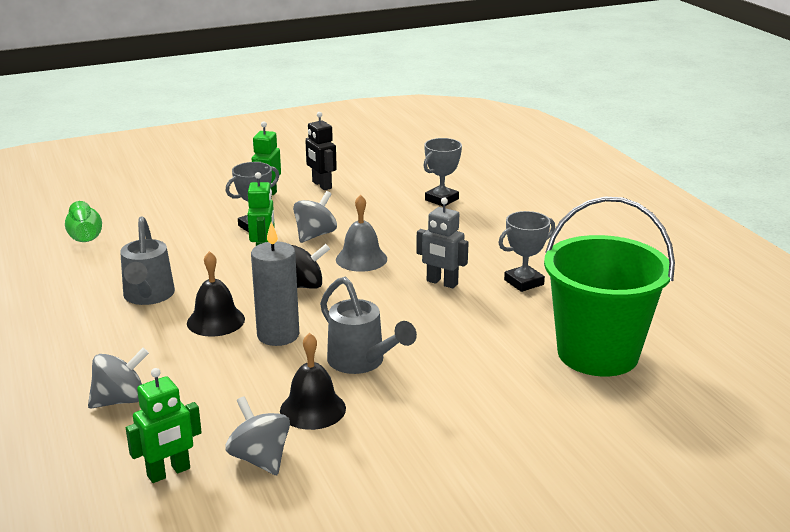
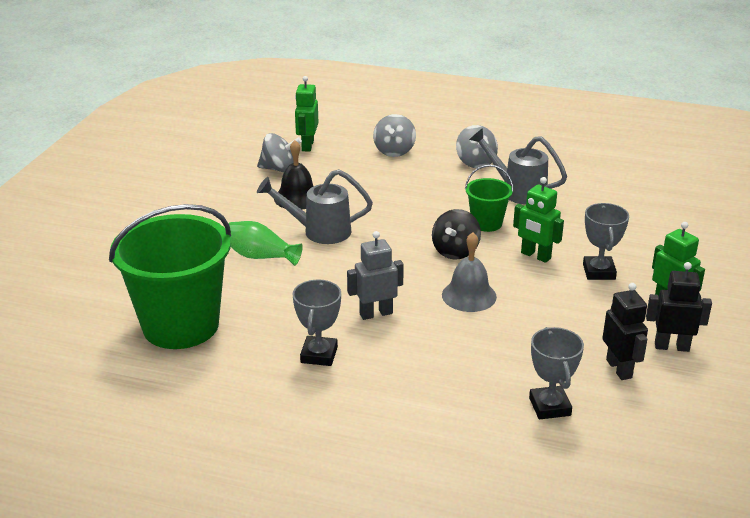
camera: 130 degrees right, 5 degrees up
(85, 236) = (661, 196): green vase -> green vase (260, 256)
(216, 321) = (448, 203): black bell -> none
(233, 290) = (486, 223): none -> green bucket
(278, 335) = (397, 217): grey candle -> none
(315, 235) = (546, 293): grey spinning top -> grey spinning top (475, 162)
(370, 192) = (619, 369): none -> black robot

